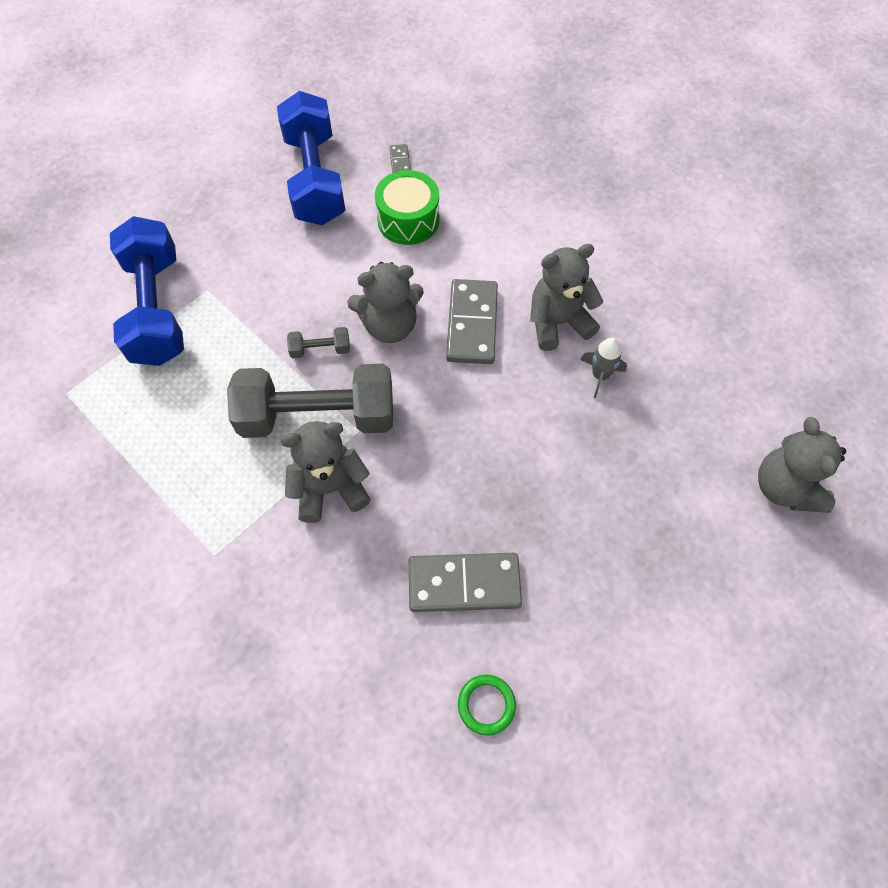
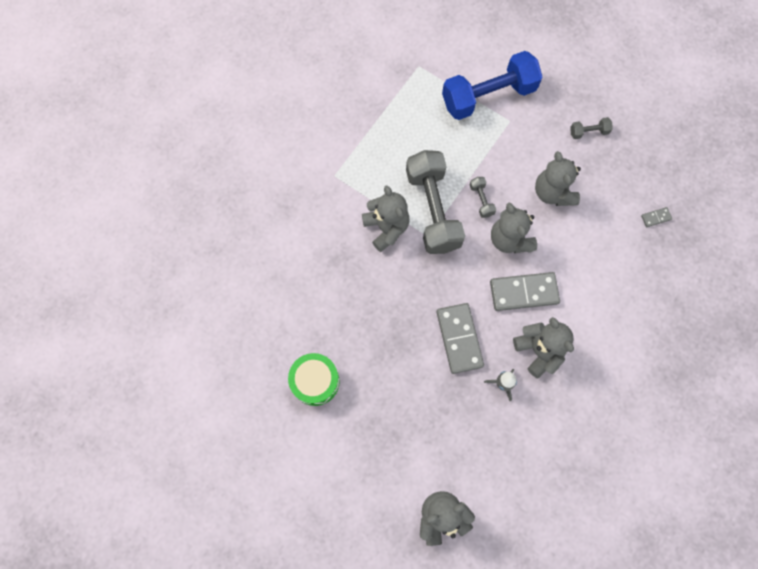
camera: 80 degrees right, 10 degrees up
(257, 204) = (588, 132): none -> grey dumbbell
(315, 179) = (621, 163): blue dumbbell -> none
(333, 261) = (553, 192): none -> grey teddy bear
(408, 220) = (602, 234): green drum -> green drum (315, 381)
(464, 583) = (341, 316): grey domino -> grey domino (459, 338)
(486, 705) = (273, 339): green ring -> none

